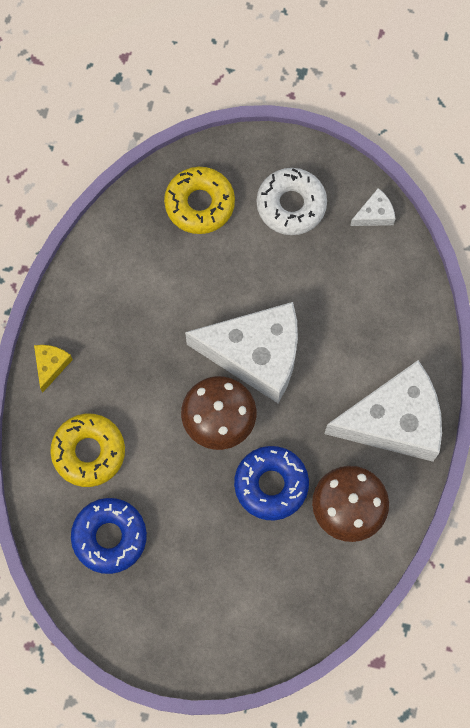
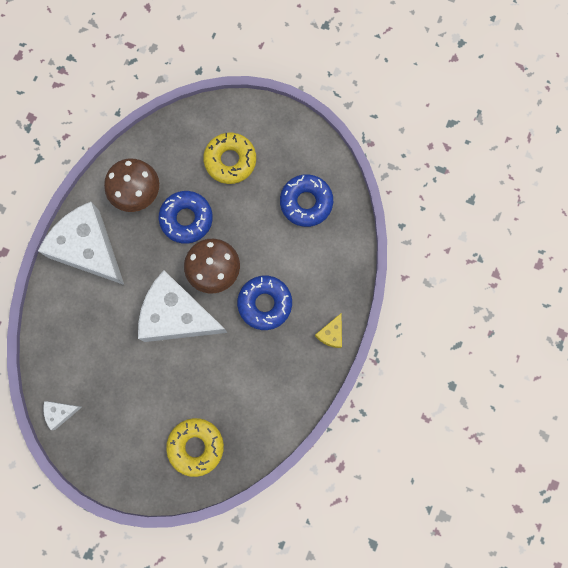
camera: 170 degrees left, 5 degrees up
(89, 452) = (312, 264): yellow donut -> yellow donut (230, 161)
(144, 389) = (265, 304): none -> blue donut
(291, 205) = (124, 432): white donut -> none
(394, 421) = (88, 248): white cheese -> white cheese turned 45 degrees clockwise

